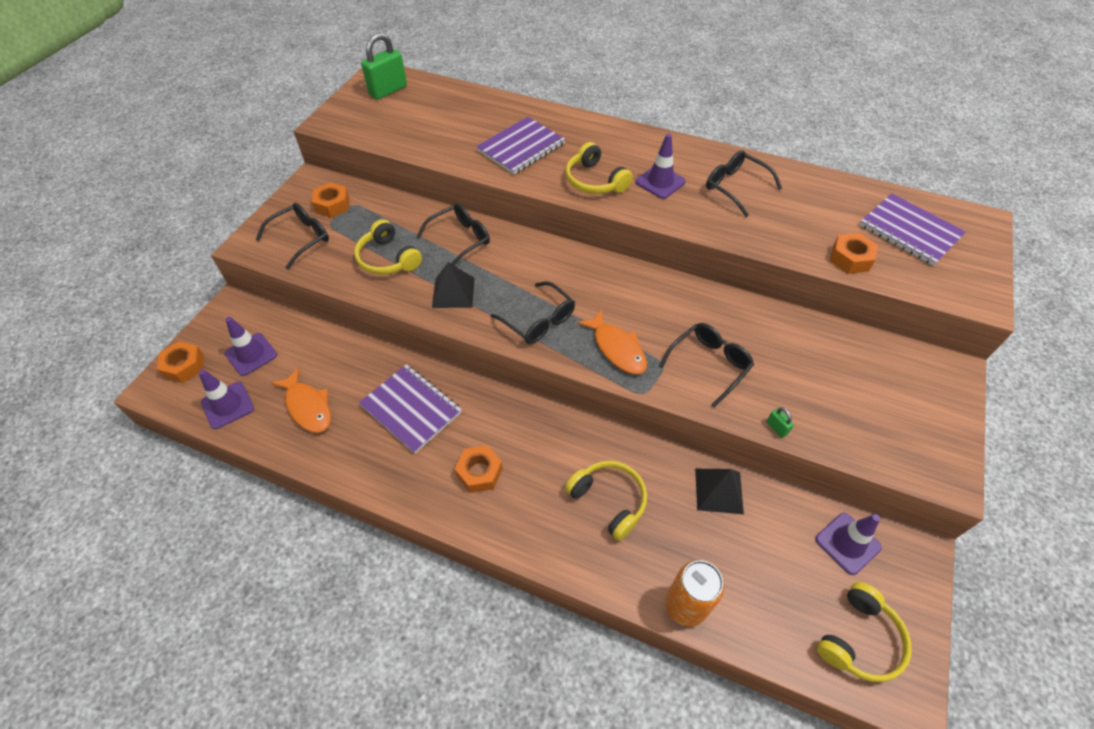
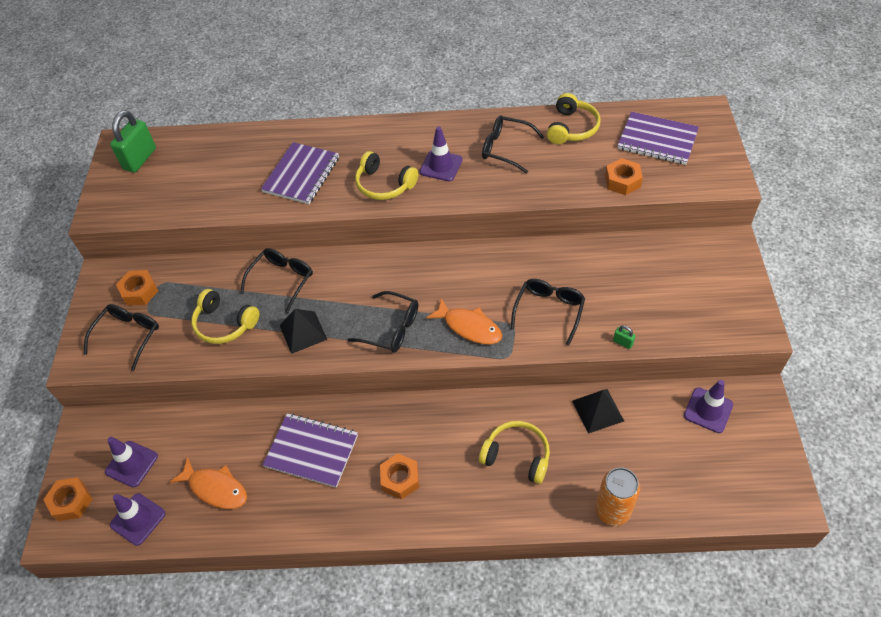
camera: 20 degrees left, 0 degrees up
(859, 639) = (744, 478): yellow headphones -> yellow headphones (572, 128)

